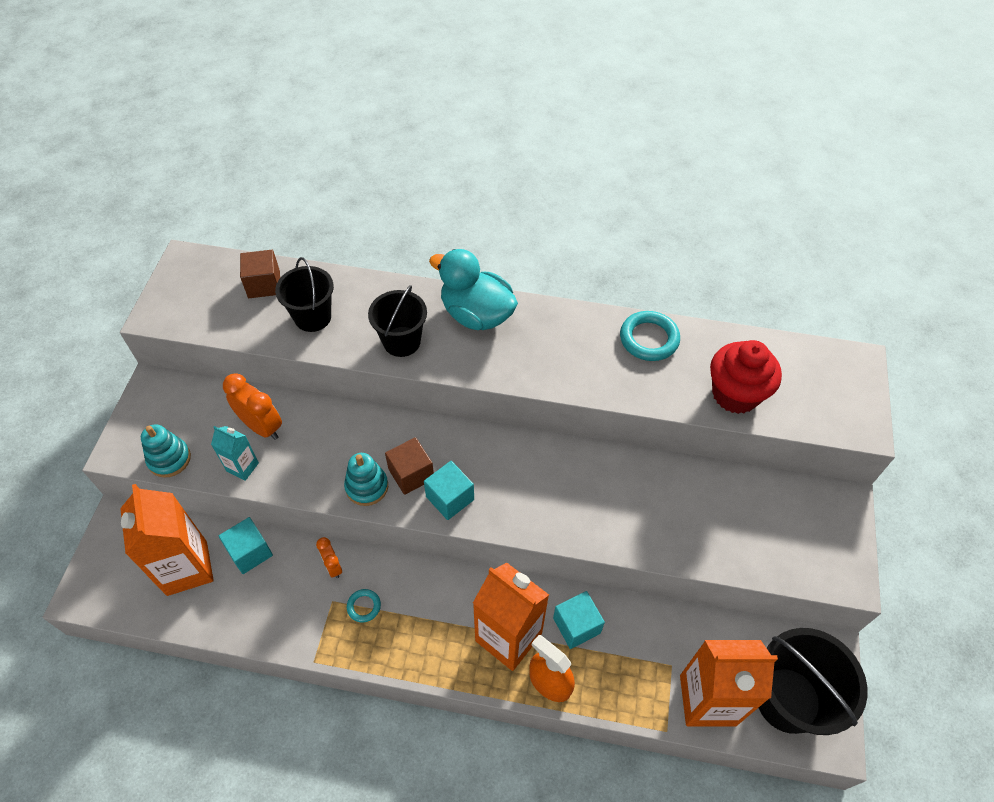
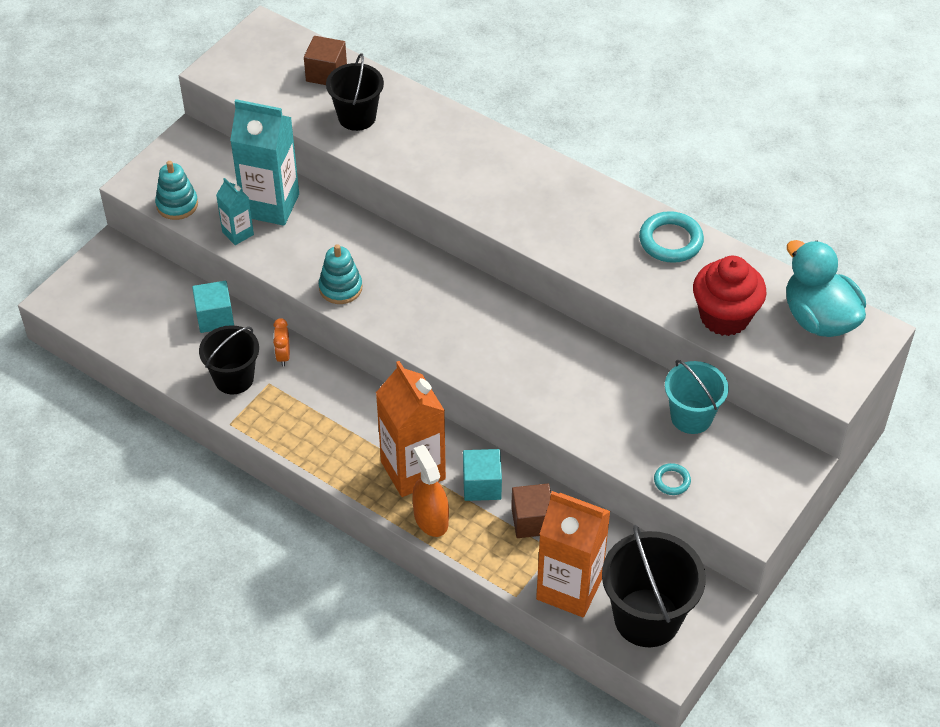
camera: 25 degrees right, 5 degrees down
(187, 568) = (154, 310): orange carton -> none
(261, 427) = (270, 205): orange clock -> turquoise carton
(364, 606) = (295, 398): turquoise ring -> turquoise ring (672, 481)
(401, 341) = (428, 165): black bucket -> black bucket (234, 378)
(411, 474) = (386, 291): brown cube -> brown cube (532, 521)
(450, 498) = (411, 324): turquoise cube -> none
(476, 314) = (513, 164): turquoise duck -> turquoise duck (819, 318)
(737, 493) = (691, 417): none -> turquoise bucket

